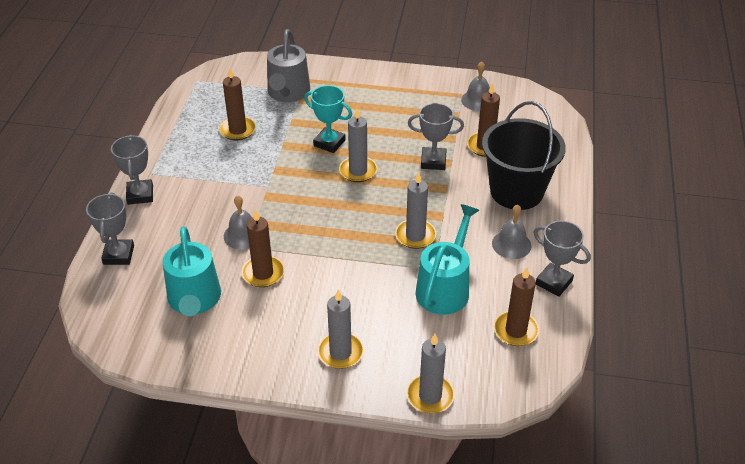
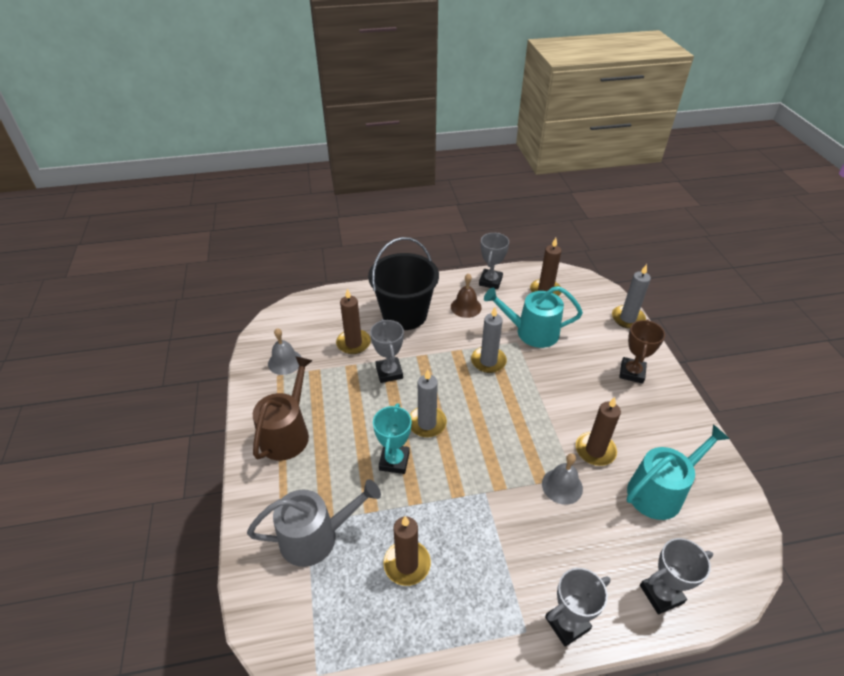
camera: 110 degrees left, 0 degrees up
(340, 352) = (632, 372): grey candle -> brown trophy
(391, 91) = (287, 433): none -> brown watering can
(511, 244) = (466, 307): grey bell -> brown bell

